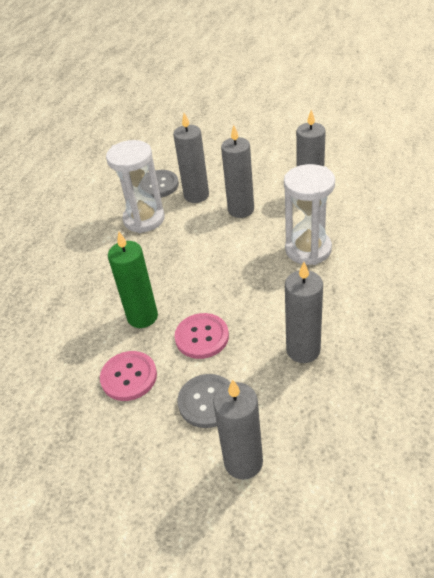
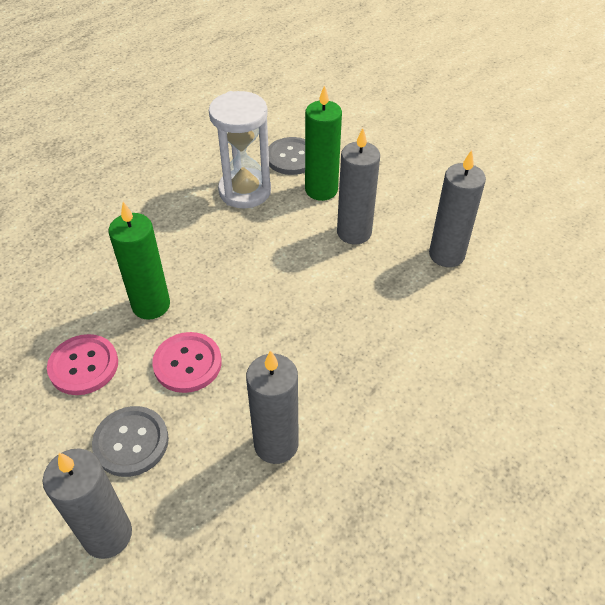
camera: 25 degrees right, 5 degrees up
(196, 195) = (321, 190): grey candle -> green candle
(308, 249) = (386, 323): white hourglass -> none

